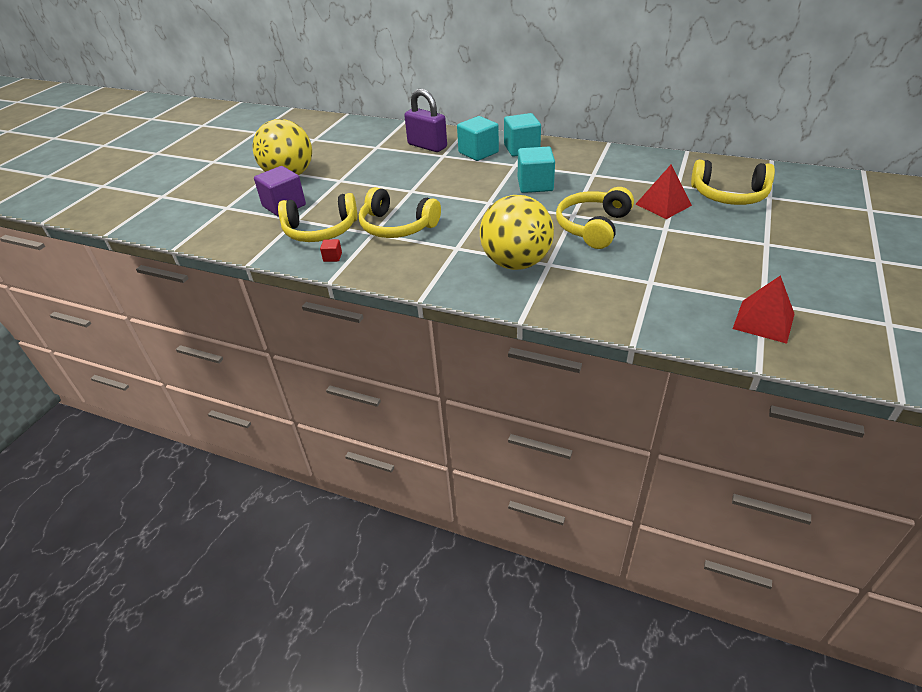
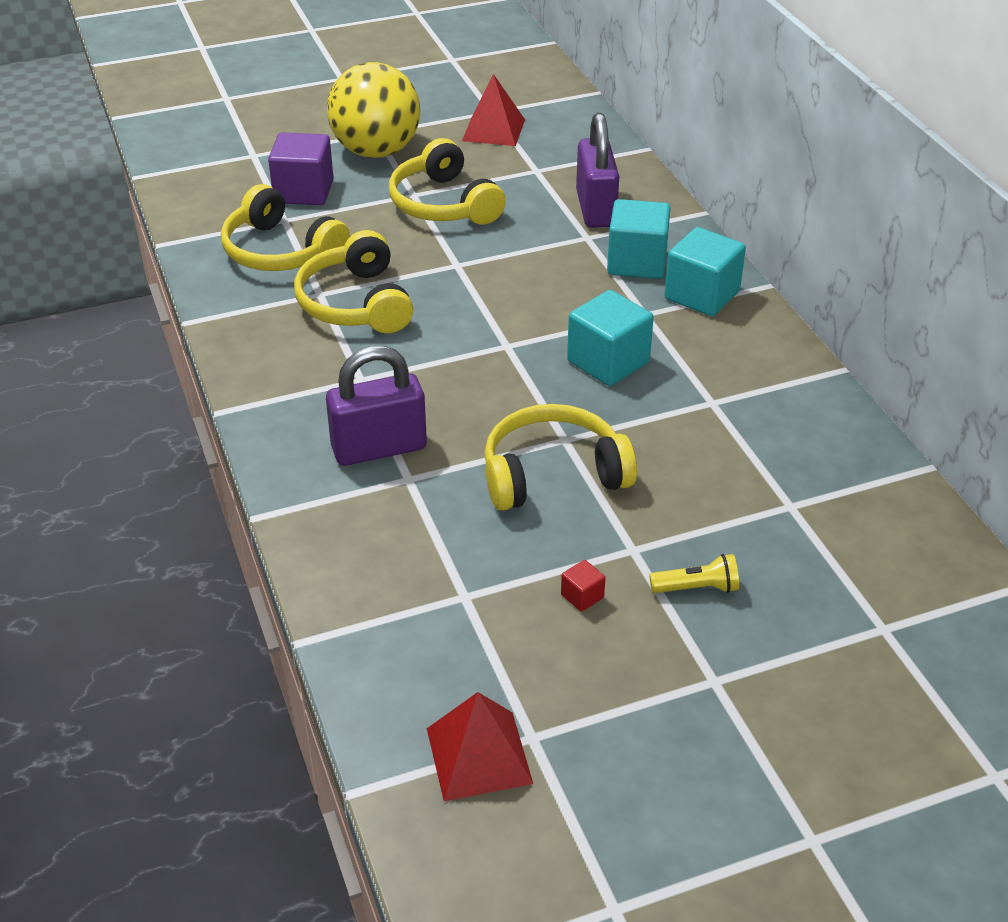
camera: 45 degrees right, 0 degrees up
(332, 257) = (234, 295): red cube -> red cube (582, 596)
(516, 263) = (379, 448): yellow ball -> purple padlock
(663, 204) = (705, 516): red pyramid -> red pyramid (493, 130)
(705, 224) = (697, 588): none -> yellow flashlight
(729, 195) = (829, 578): yellow headphones -> yellow headphones (444, 204)

